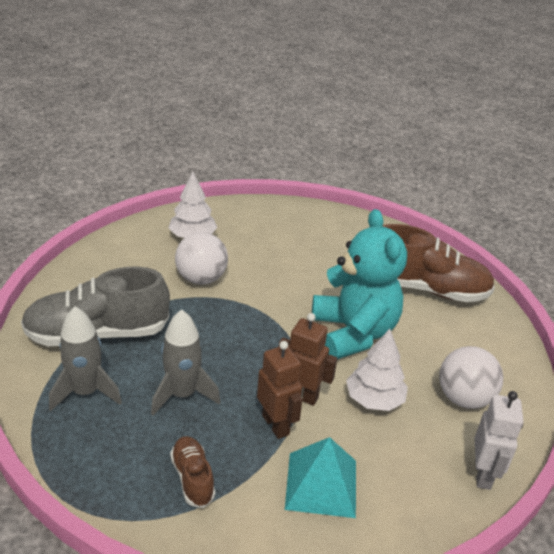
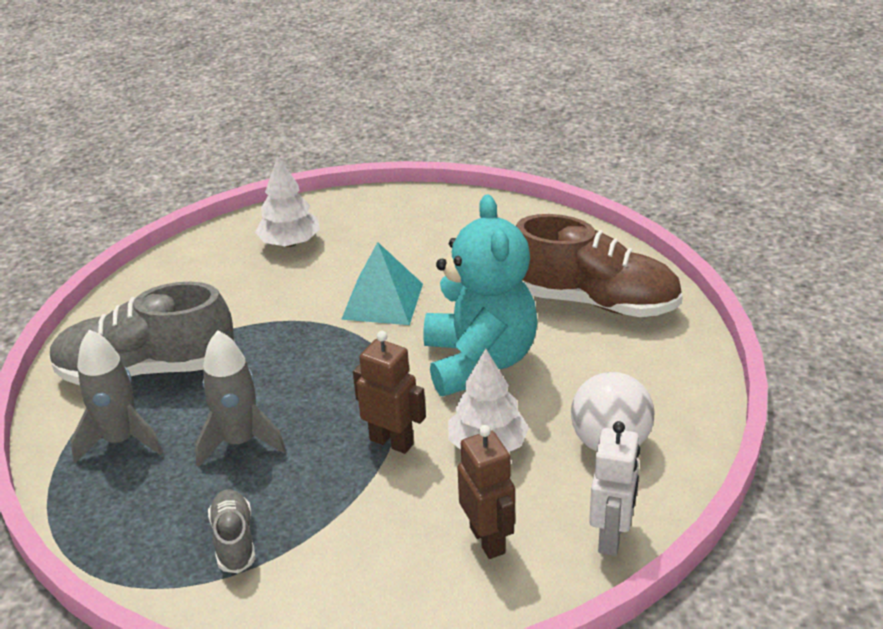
camera: 10 degrees right, 0 degrees up
(192, 478) = (234, 540): brown shoe -> grey shoe
(201, 279) = (291, 297): white ball -> none
(276, 425) = (351, 477): brown robot -> brown robot (488, 540)
(321, 484) = (394, 548): turquoise pyramid -> turquoise pyramid (383, 301)

